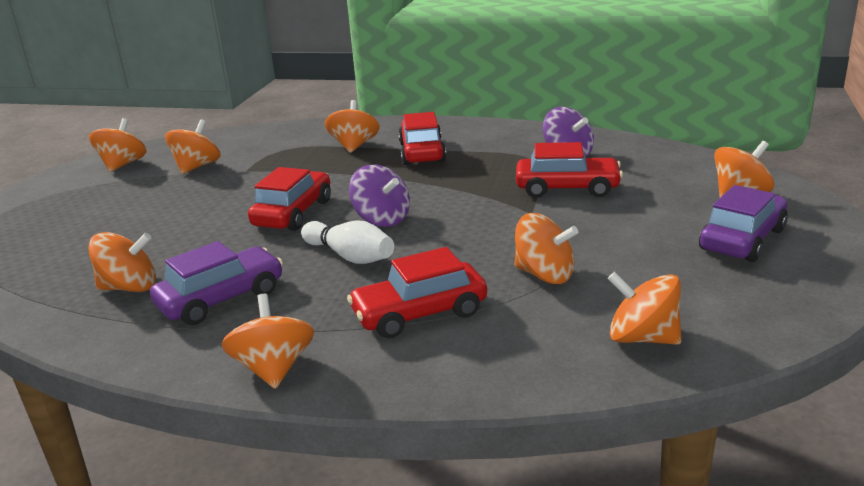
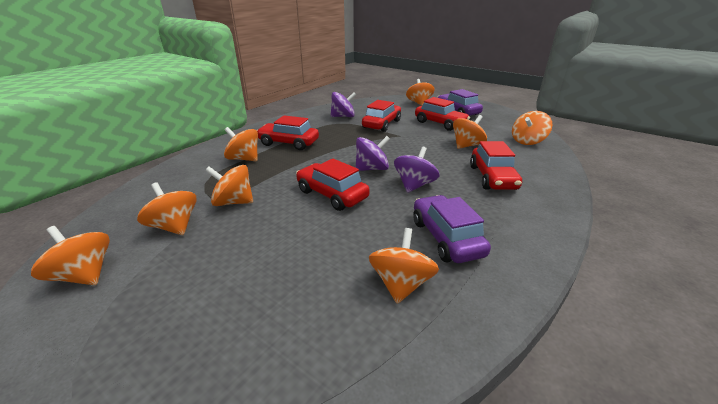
camera: 70 degrees left, 5 degrees up
(274, 369) = (542, 227): orange spinning top -> orange spinning top (233, 202)
(350, 256) = (414, 185): white bowling pin -> purple spinning top
(637, 234) = (440, 123): none -> red car

